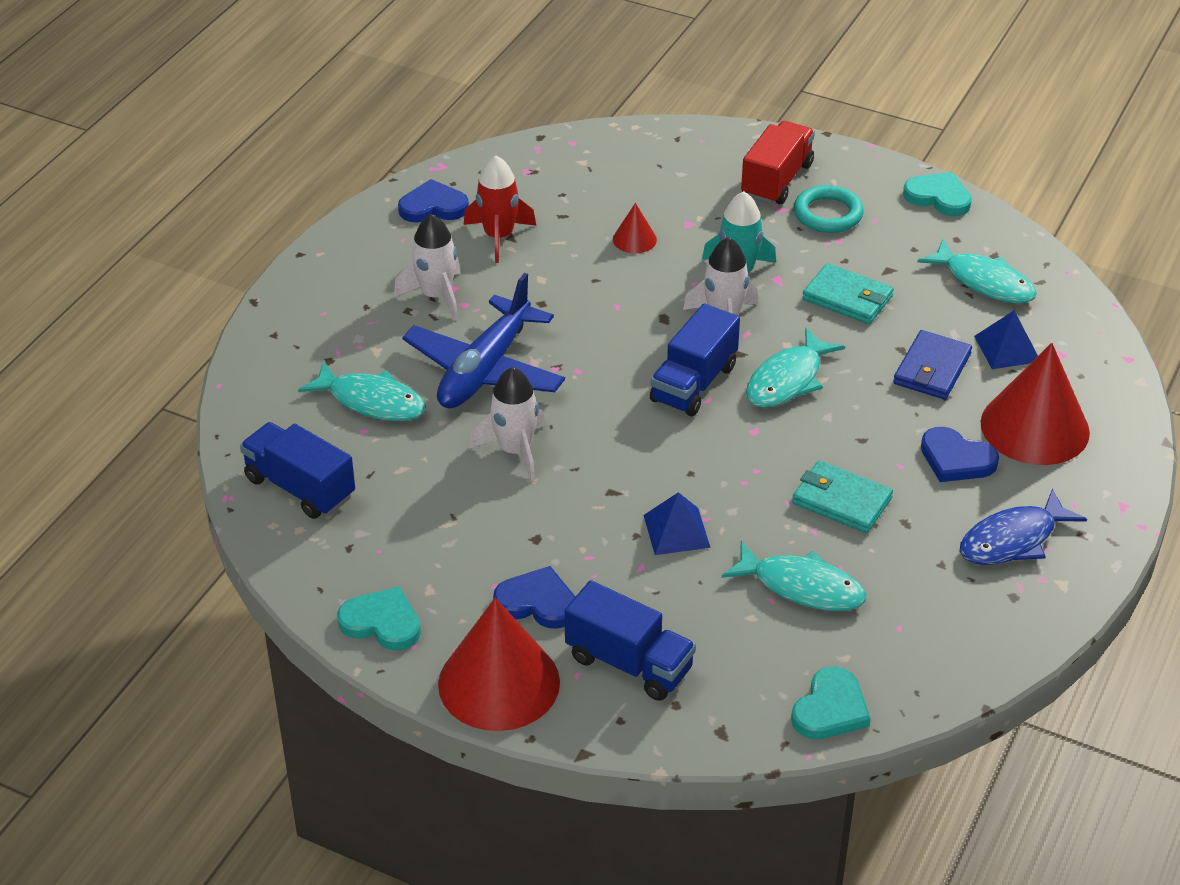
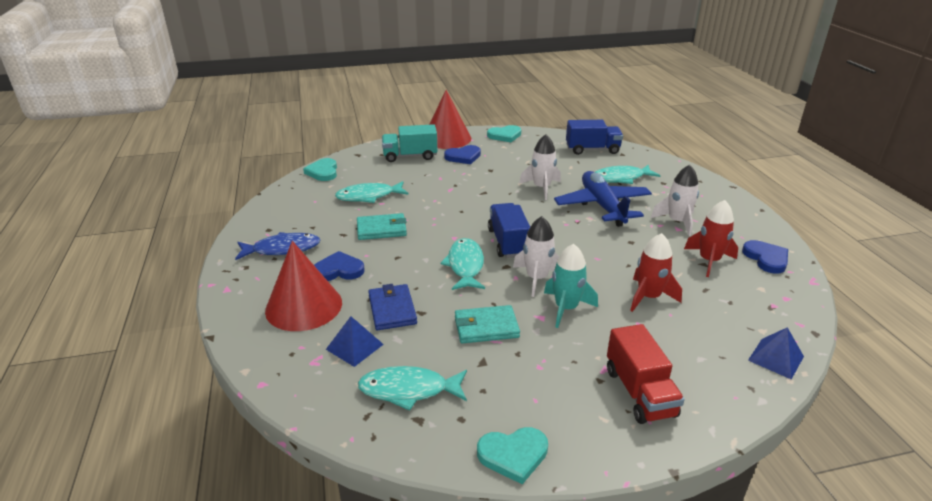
camera: 140 degrees right, 10 degrees down
(433, 206) = (766, 258): blue heart -> blue heart turned 60 degrees counterclockwise
(629, 663) = (410, 156): blue truck -> turquoise truck
(634, 239) = (648, 297): red cone -> red rocket
(676, 531) = (441, 192): blue pyramid -> blue pyramid (776, 358)
(828, 214) = (571, 384): turquoise ring -> none
(1013, 540) = (282, 249): blue fish -> blue fish turned 60 degrees clockwise

